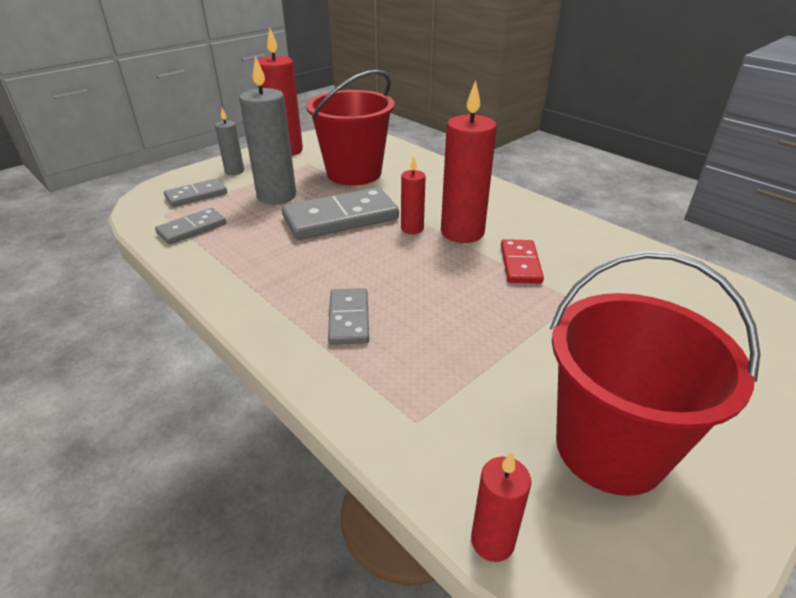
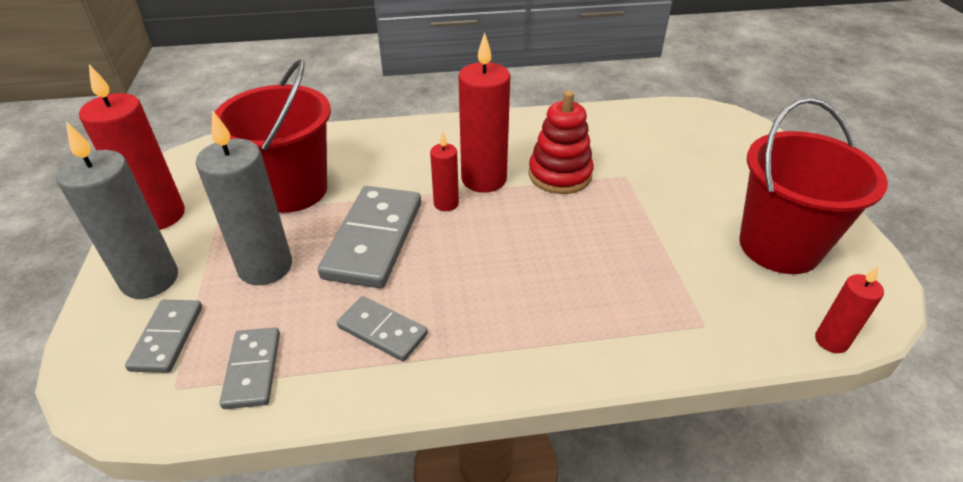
camera: 55 degrees left, 5 degrees up
(234, 171) = (150, 279): grey candle -> grey candle, size x1.89
(348, 319) = (550, 307): grey domino -> grey domino (382, 331)
(520, 264) = (560, 175): red domino -> red stacking toy

